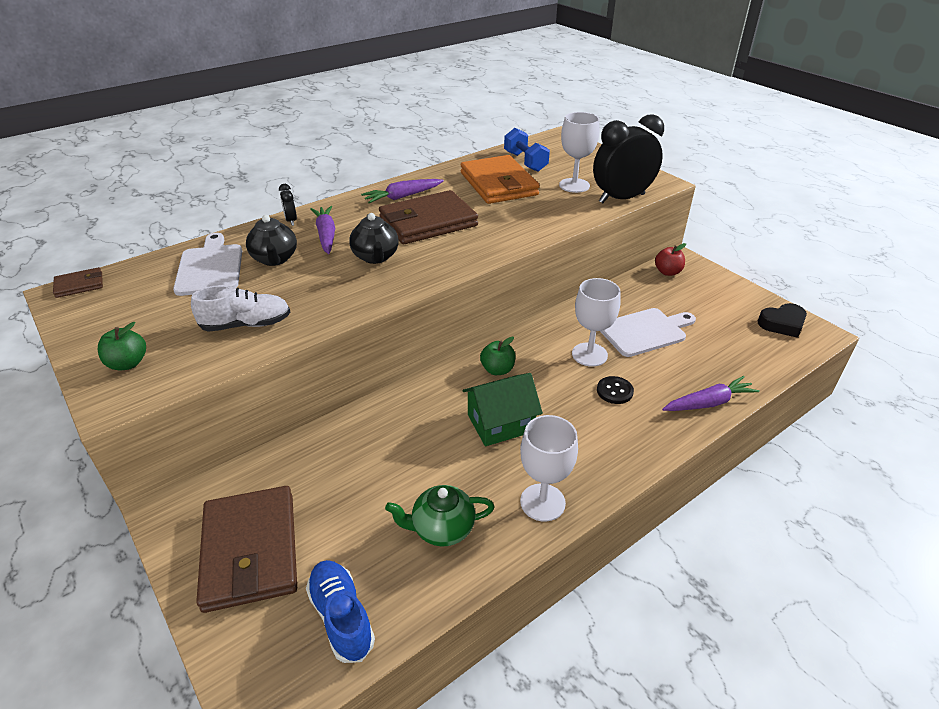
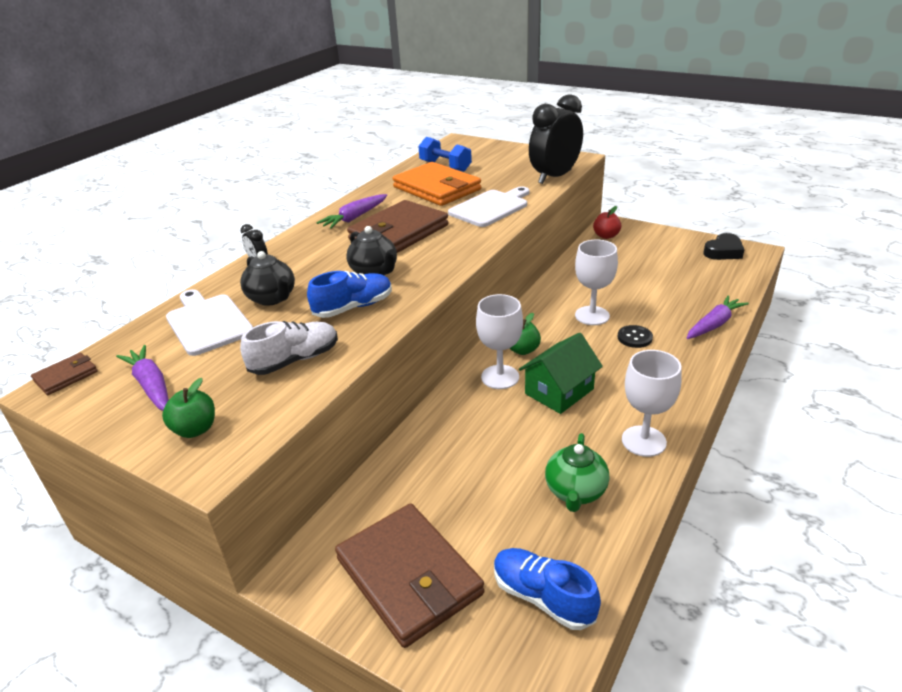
camera: 20 degrees left, 5 degrees down
(326, 235) = (307, 266): purple carrot -> purple carrot (151, 386)
(331, 288) = (353, 307): none -> blue shoe
(442, 529) = (575, 492): green teapot -> green teapot turned 45 degrees counterclockwise
(574, 185) = (505, 175): white goblet -> white goblet (500, 377)
(645, 331) = (623, 285): white cutting board -> white cutting board (491, 207)

